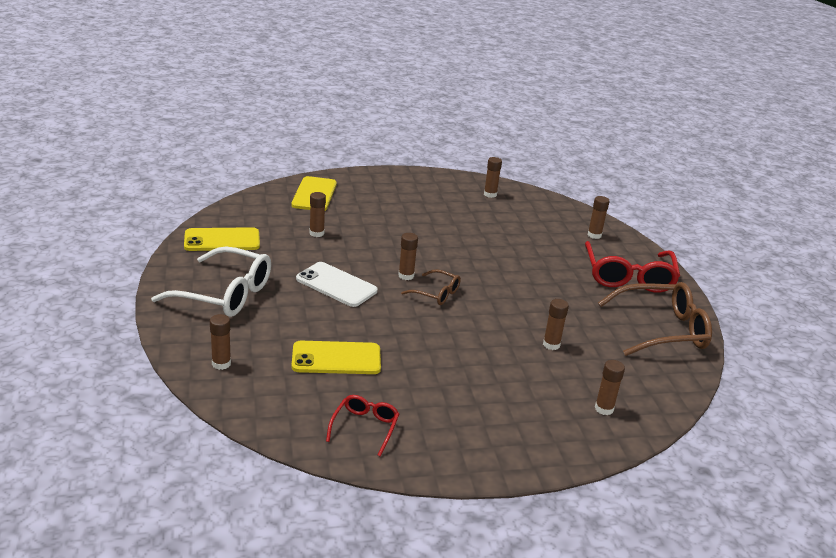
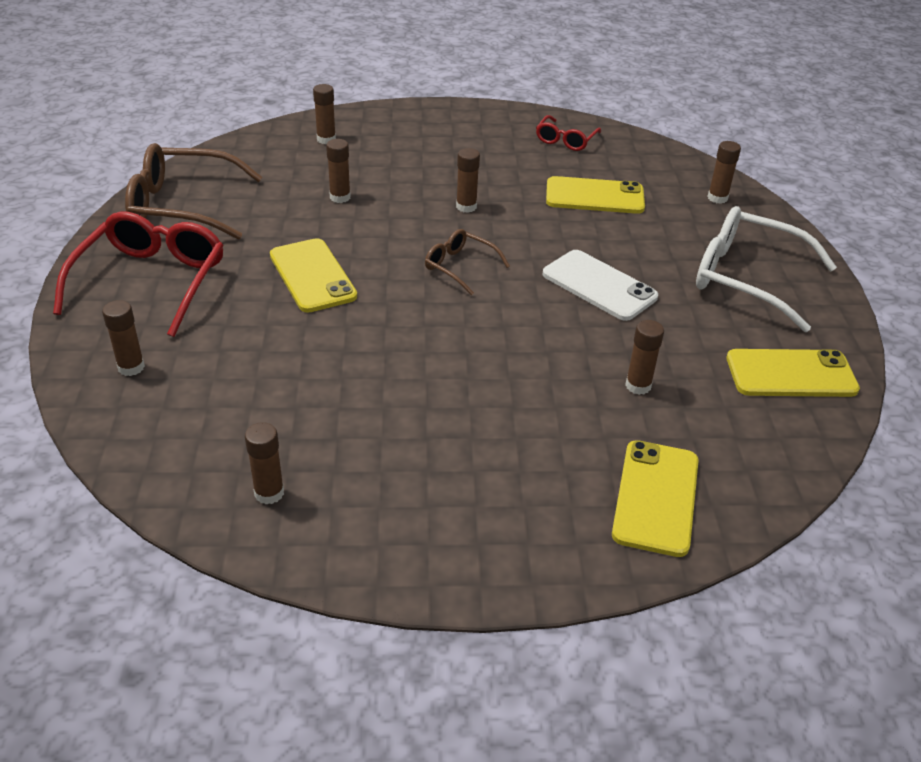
camera: 170 degrees left, 10 degrees up
(406, 276) = (497, 296): brown glue stick -> brown glue stick (466, 207)
(532, 284) = (312, 276): none -> yellow phone

